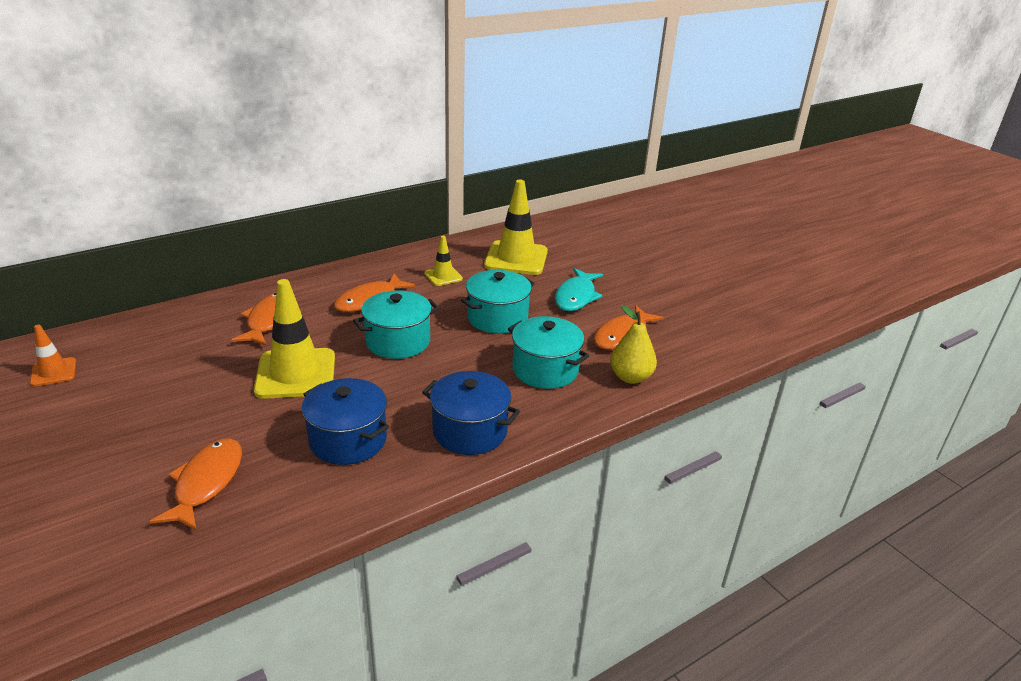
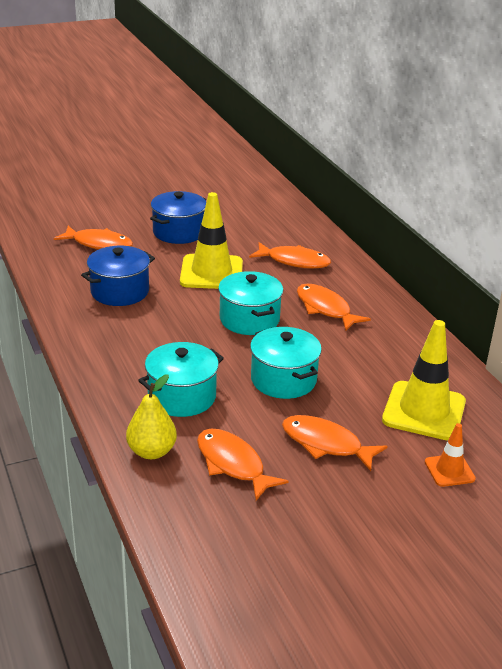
camera: 100 degrees right, 0 degrees up
(53, 372) = (237, 192): orange traffic cone -> orange traffic cone (449, 470)
(443, 276) = (375, 354): yellow traffic cone -> none
(470, 431) = (107, 344): blue pot -> blue pot (179, 232)
(576, 297) = (325, 444): turquoise fish -> orange fish

